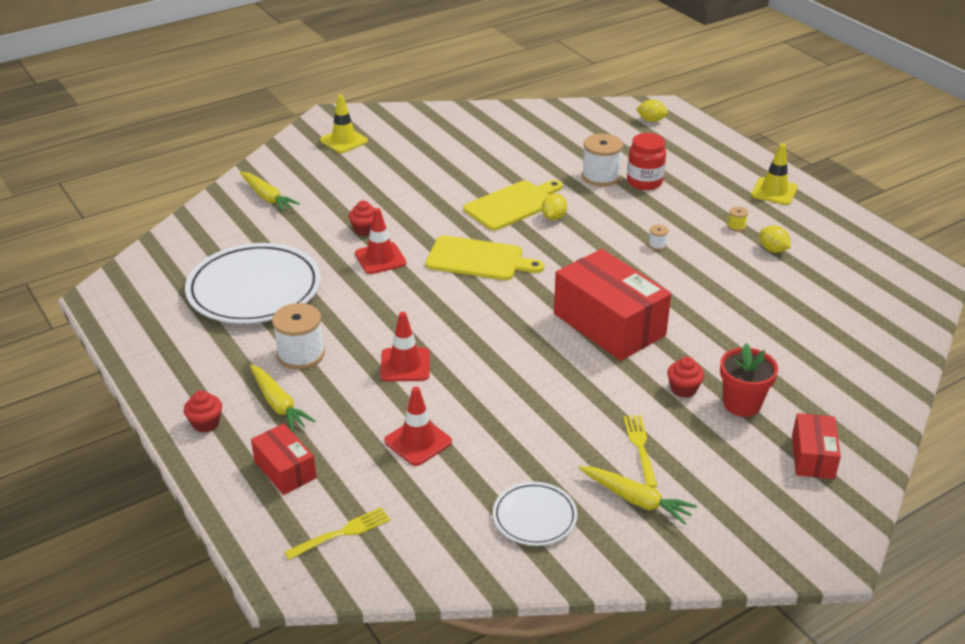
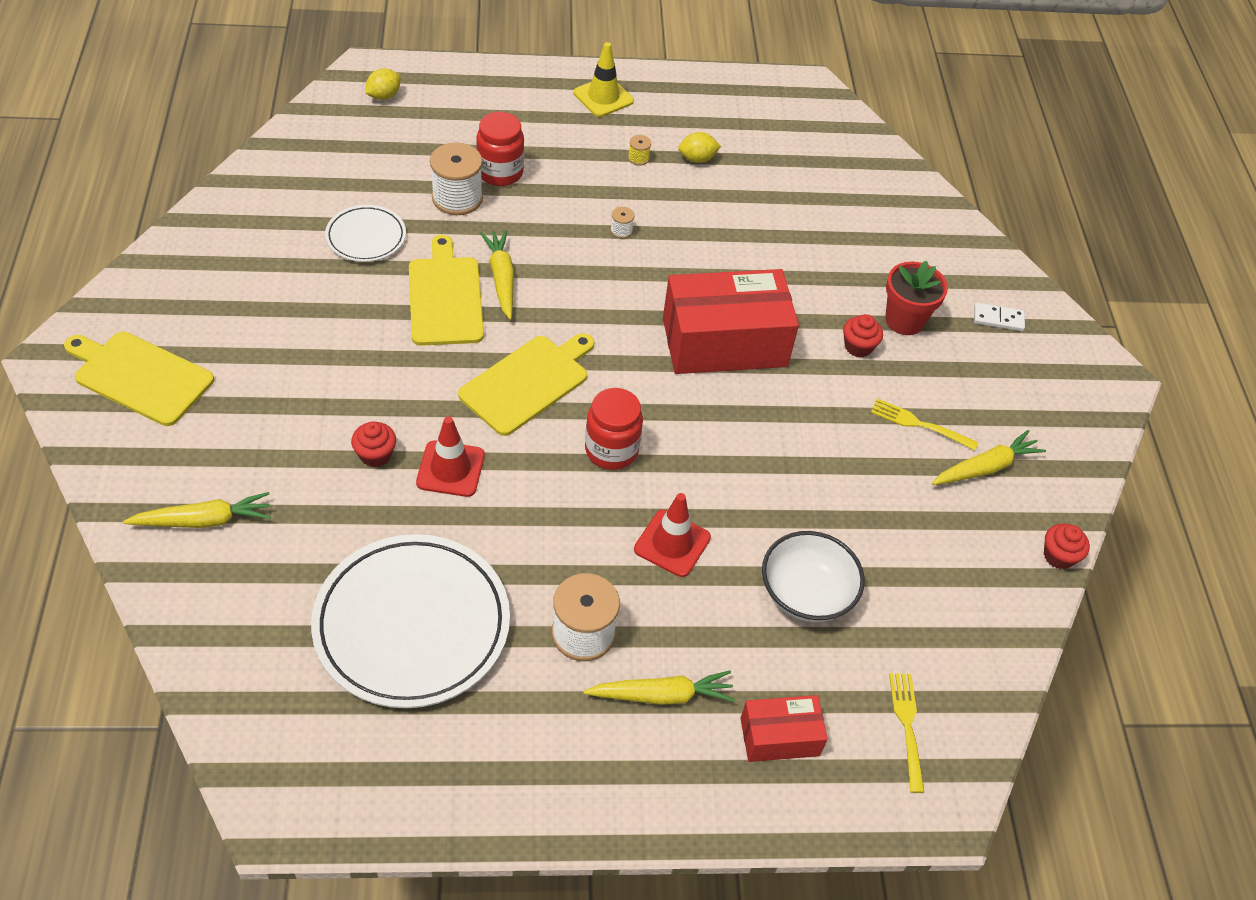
camera: 65 degrees left, 15 degrees up
(206, 423) = (648, 785): red cupcake -> red cupcake (1058, 556)
(344, 141) = (140, 377): yellow traffic cone -> yellow cutting board
(418, 441) = (806, 593): red traffic cone -> white bowl
(458, 312) = (611, 450): none -> red jar
(534, 517) = (968, 554): white plate -> white plate (366, 237)
(553, 217) = (501, 278): yellow lemon -> yellow carrot
(813, 457) = (998, 319): red box -> white domino

